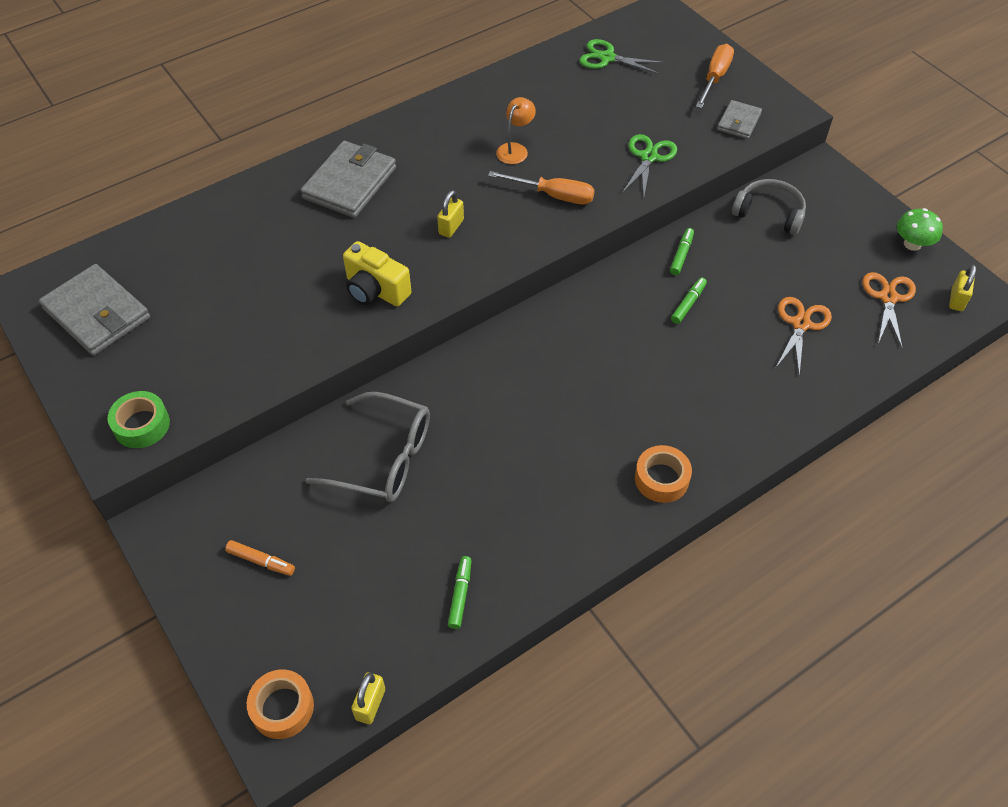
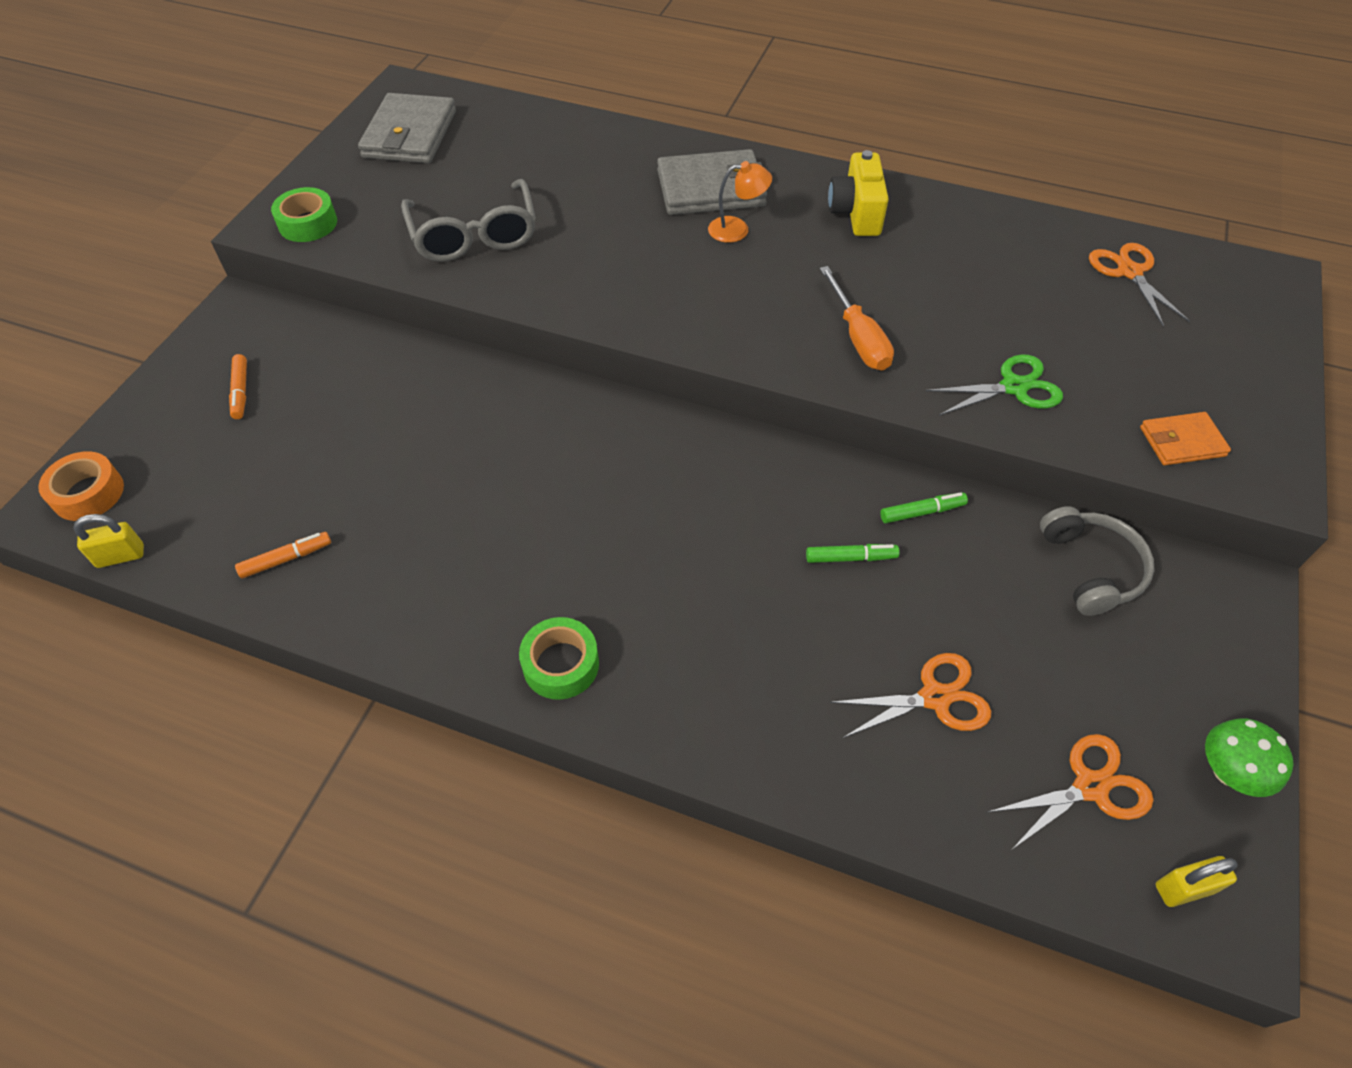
camera: 55 degrees right, 0 degrees up
(375, 290) = (589, 277): yellow camera -> yellow camera (856, 213)
(384, 458) = (416, 411): grey glasses -> grey glasses (474, 235)
(451, 227) = (727, 285): yellow padlock -> none
(460, 595) = (286, 559): green marker -> orange marker
(515, 149) = (892, 274): orange lamp -> orange lamp (737, 229)
(607, 58) = (1129, 272): green scissors -> orange scissors
(661, 479) = (561, 664): orange tape -> green tape
(715, 78) = (1229, 381): orange screwdriver -> none
(739, 122) = (1182, 442): grey wallet -> orange wallet

